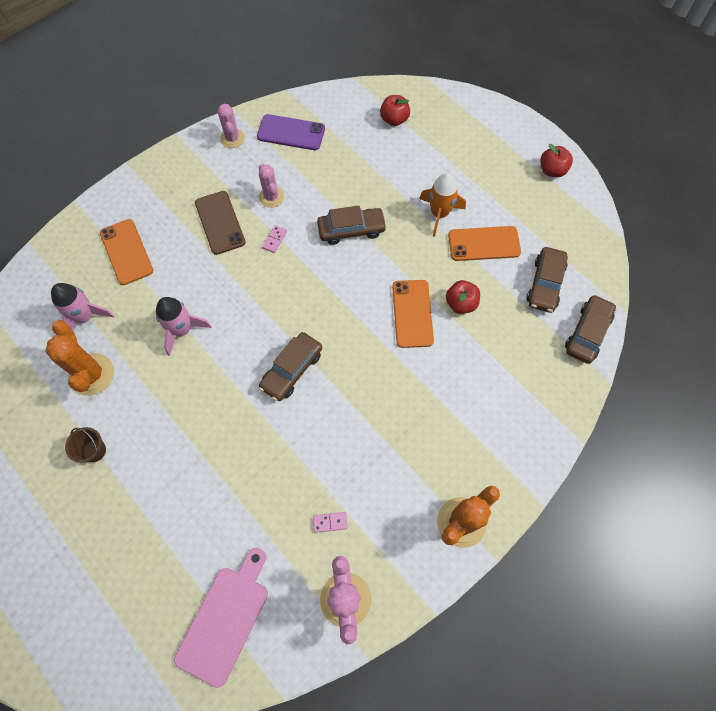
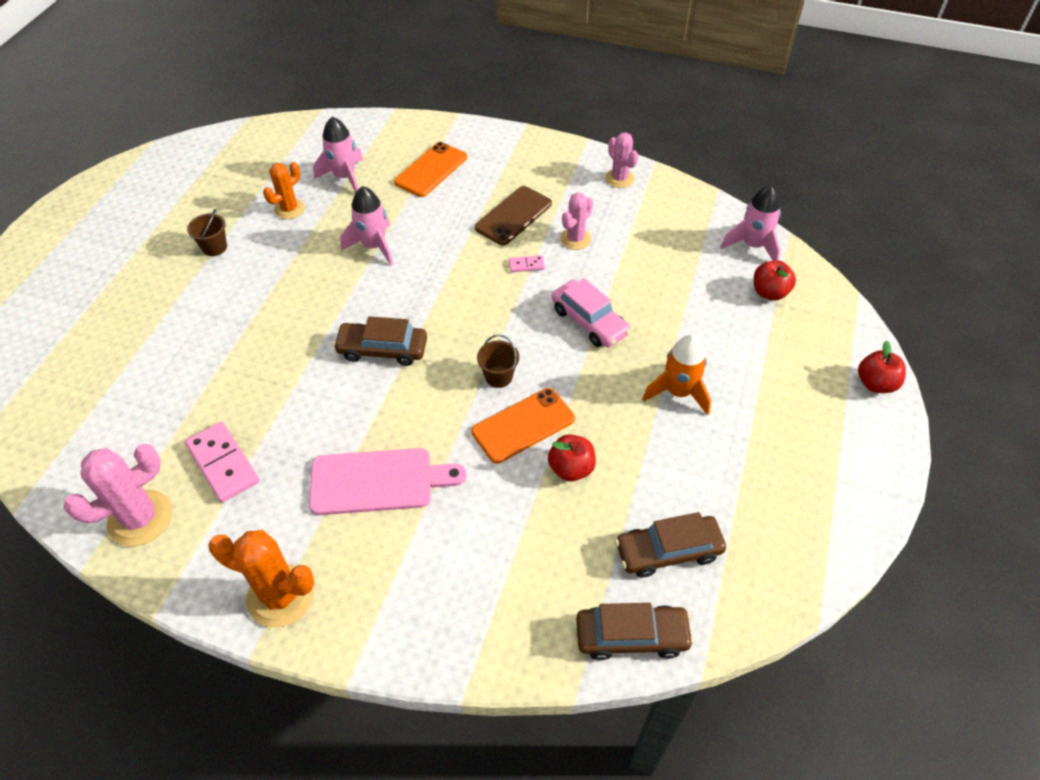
camera: 60 degrees right, 15 degrees down
(92, 374) = (289, 209): orange cactus -> orange cactus, size x0.64
(225, 619) = (83, 423): pink cutting board -> pink cutting board (378, 481)
(232, 138) = (619, 178): pink cactus -> pink cactus turned 75 degrees counterclockwise
(291, 133) = (668, 217): purple phone -> none
(330, 522) = (223, 463): pink domino -> pink domino, size x2.04
(350, 103) = (752, 245): none -> pink rocket
(351, 230) = (589, 321): brown car -> pink car
(363, 308) = (498, 377): none -> brown bucket
(484, 244) = (674, 456): orange phone -> none
(552, 170) = (851, 485): red apple -> red apple (875, 384)

